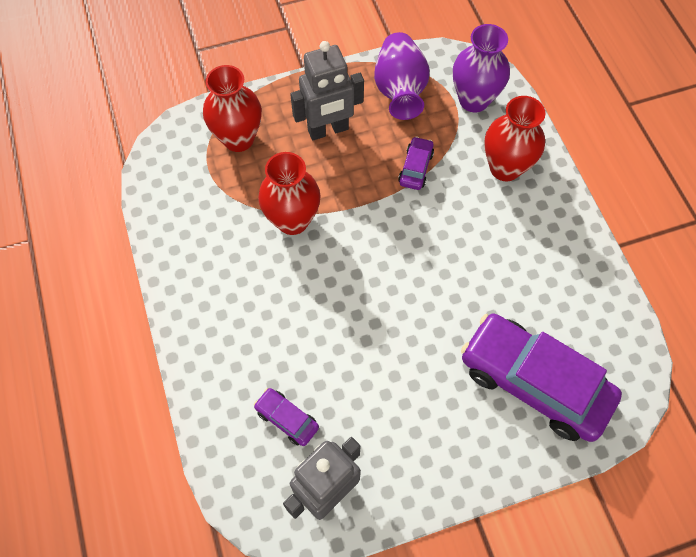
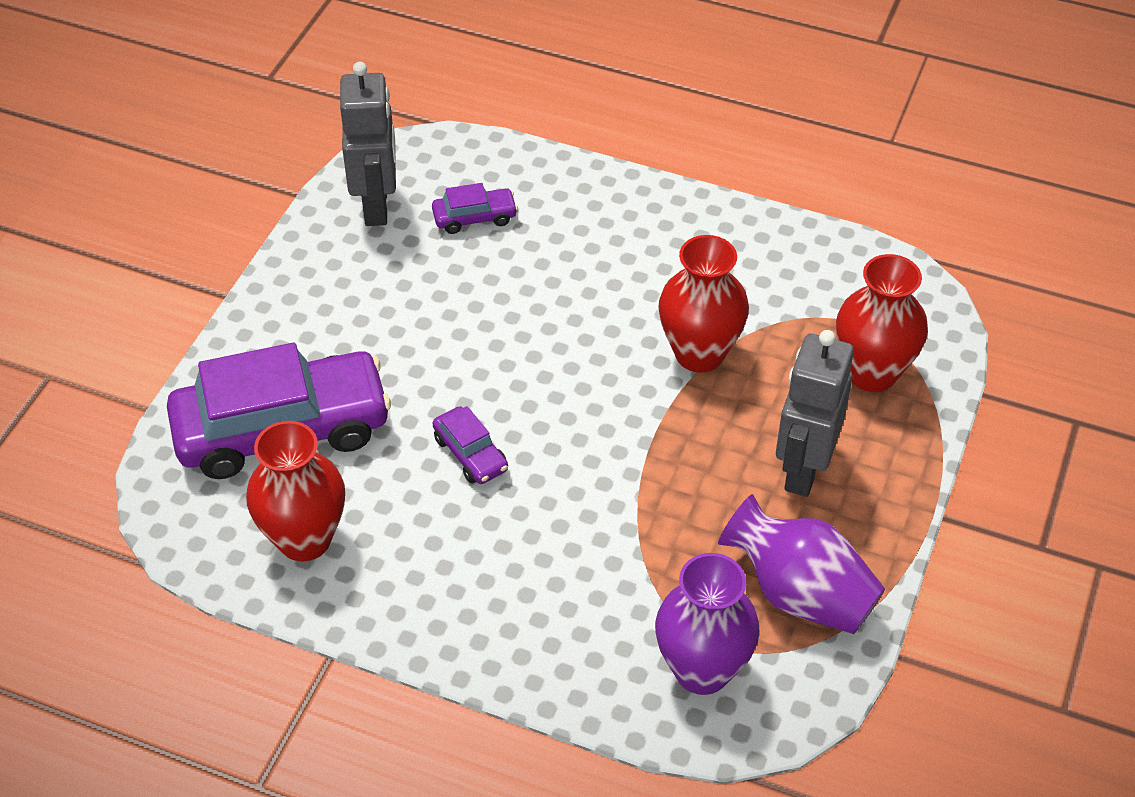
camera: 130 degrees right, 15 degrees down
(415, 168) = (655, 520): purple car -> purple car (470, 454)
(505, 168) = (559, 618): red vase -> red vase (304, 539)

